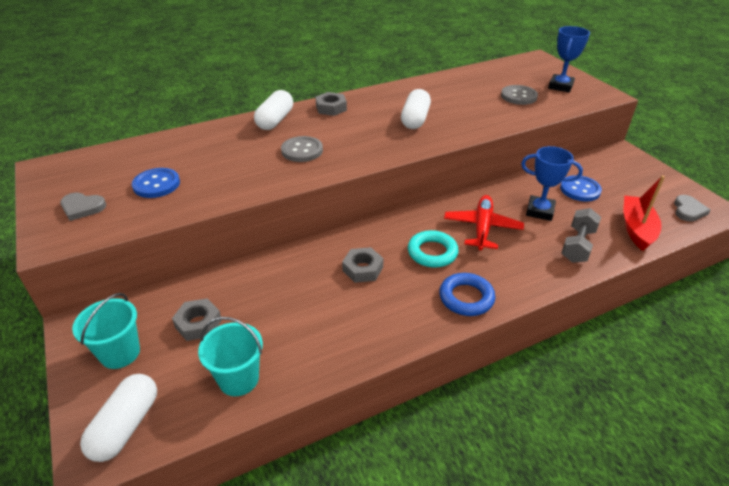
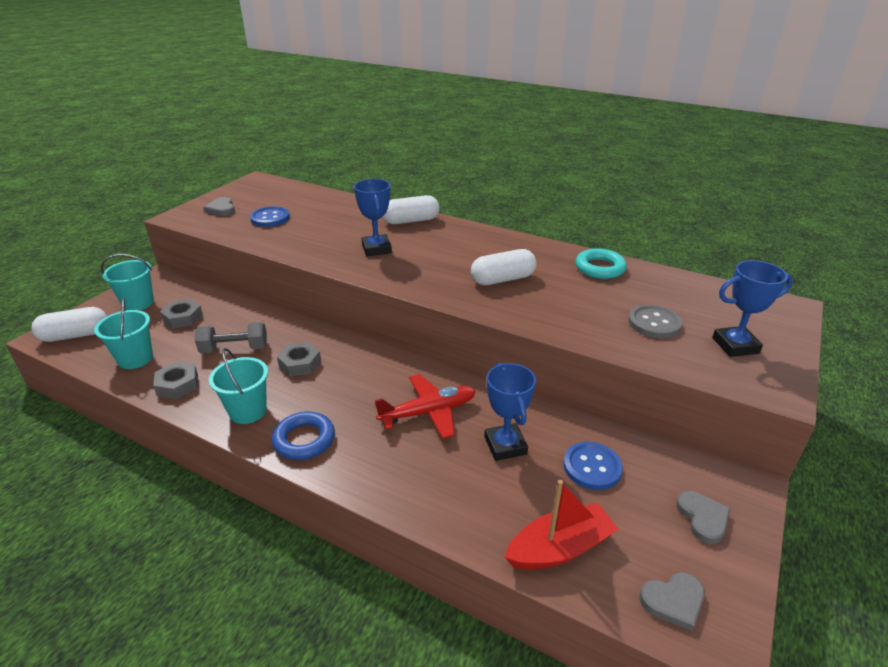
camera: 55 degrees right, 5 degrees down
(302, 150) = (376, 249): grey button -> blue trophy
(331, 108) = (465, 234): grey nut -> grey nut (178, 385)
(402, 319) = (248, 411): none -> turquoise bucket
(432, 252) = (357, 394): turquoise ring -> turquoise ring (600, 268)
(578, 245) = (466, 498): grey dumbbell -> grey dumbbell (234, 349)
(638, 175) = (702, 518): none -> grey heart

